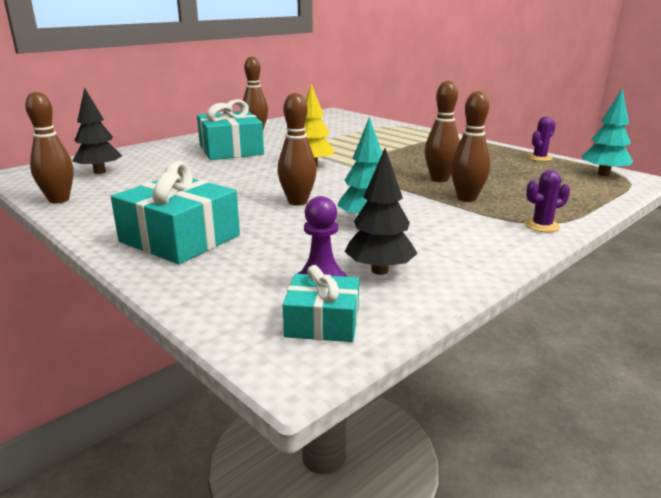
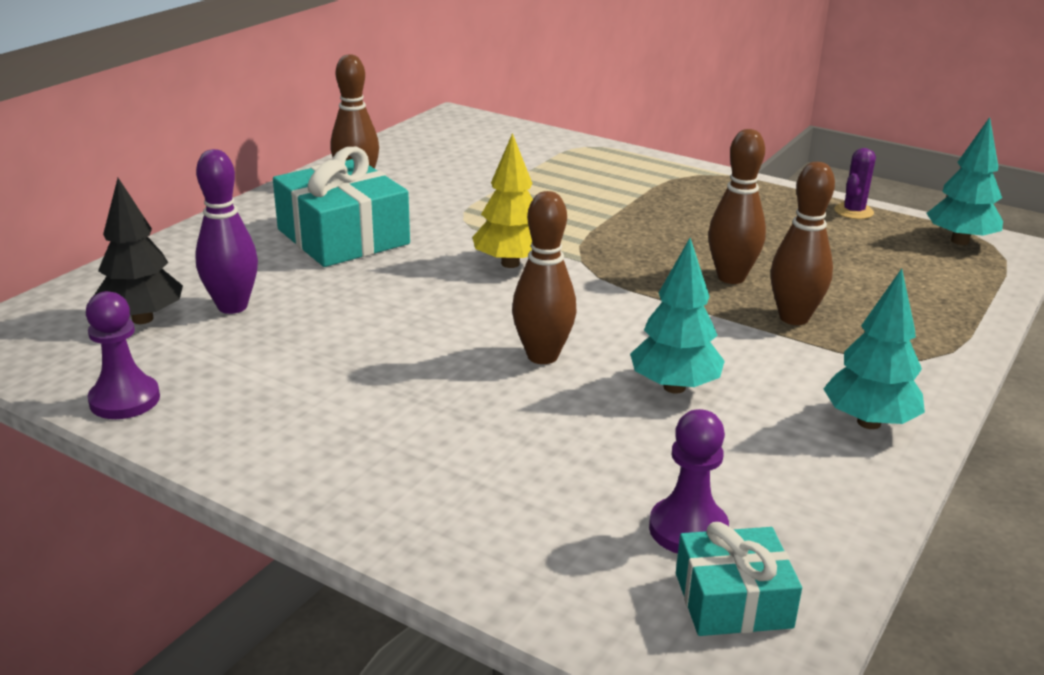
camera: 15 degrees left, 5 degrees up
(59, 200) = (125, 400): brown bowling pin -> purple pawn
(148, 171) = (232, 306): none -> purple bowling pin
(180, 238) = (409, 464): turquoise gift -> none
(379, 270) = (753, 488): black tree -> none
(482, 248) = (868, 422): none -> turquoise tree
(542, 226) = (926, 365): purple cactus -> none

